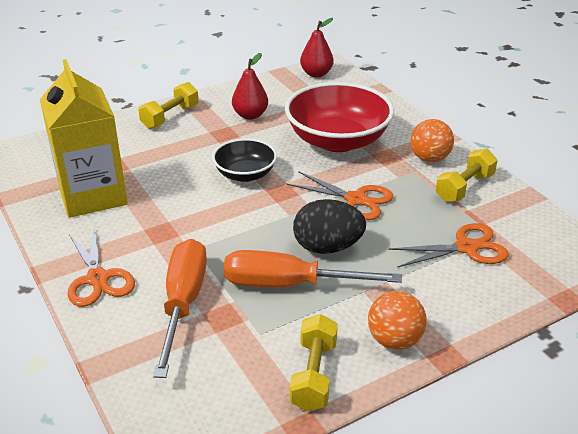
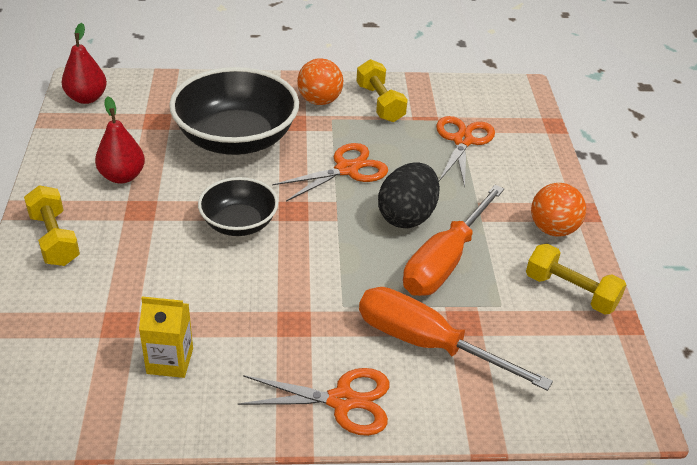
camera: 65 degrees left, 5 degrees up
(92, 195) = (170, 361): yellow carton -> yellow carton, size x0.48
(337, 140) = (236, 139): red bowl -> black bowl

